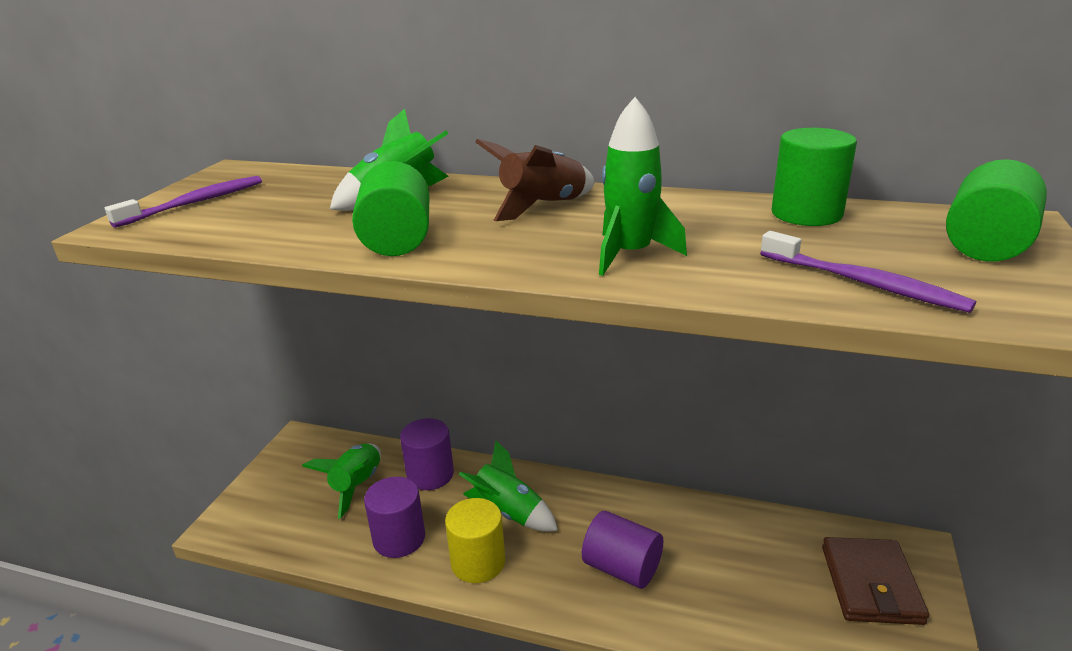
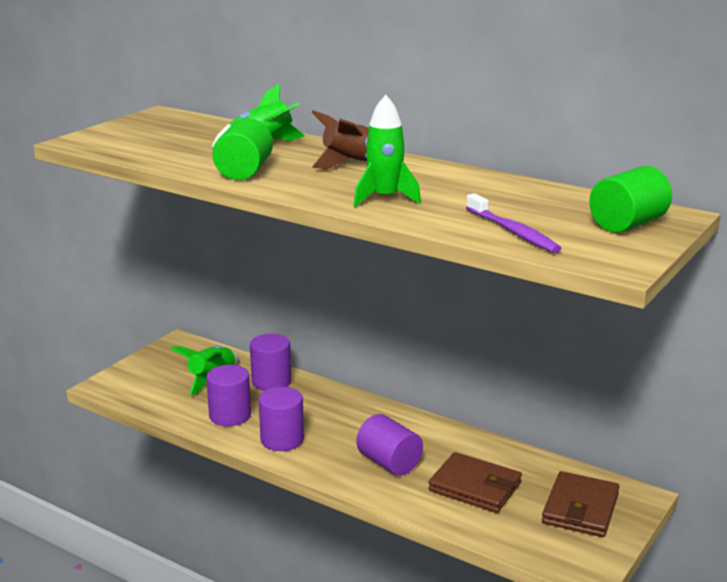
camera: 15 degrees right, 5 degrees down
(195, 203) = (127, 133): purple toothbrush -> none
(478, 562) = (282, 439): yellow cylinder -> purple cylinder
(509, 512) = (321, 415): green rocket -> none
(738, 581) = (475, 487): none -> brown wallet
(806, 214) = (532, 191): green cylinder -> none

